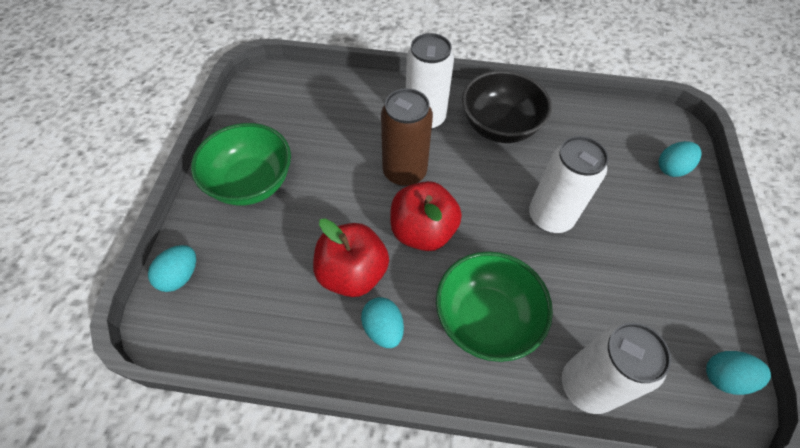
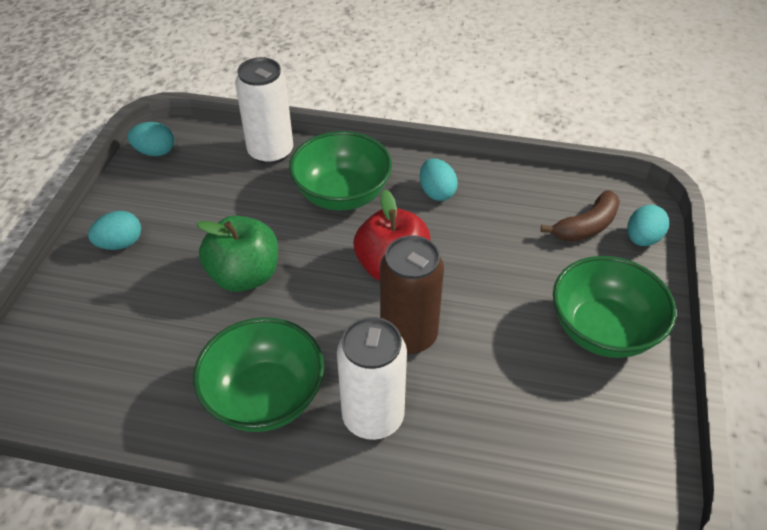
camera: 175 degrees left, 10 degrees down
(231, 289) = (586, 226): none -> brown banana
(352, 273) = (468, 234): red apple -> none
(499, 126) = (265, 397): black bowl -> green bowl
(550, 217) = (244, 276): white can -> green apple
(671, 168) = (62, 325): turquoise egg -> turquoise egg (120, 244)

